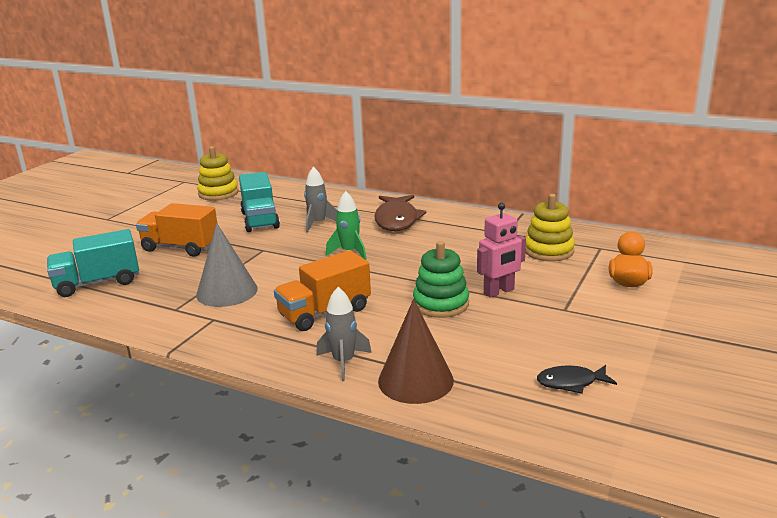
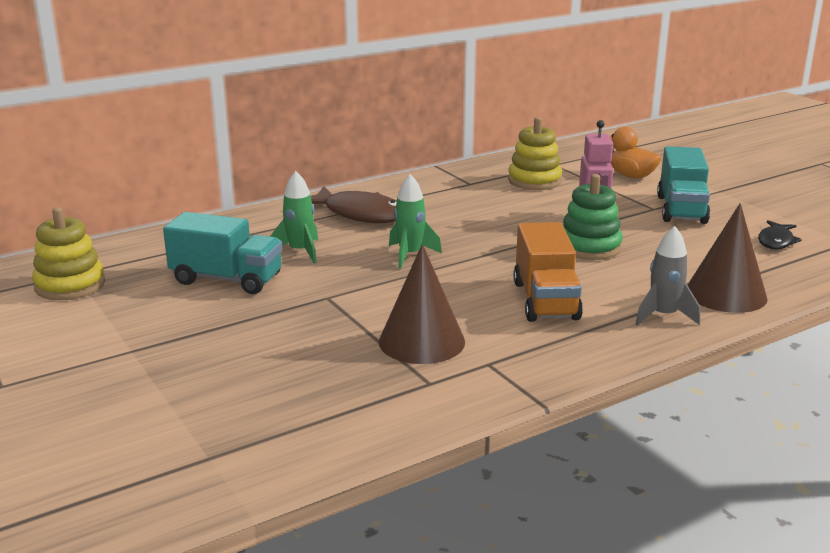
camera: 60 degrees left, 0 degrees up
(98, 283) = (262, 428): turquoise truck -> turquoise truck (681, 209)
(180, 247) = (231, 346): orange truck -> none
(227, 291) = (421, 341): grey cone -> brown cone
(318, 224) = (300, 251): grey rocket -> green rocket

